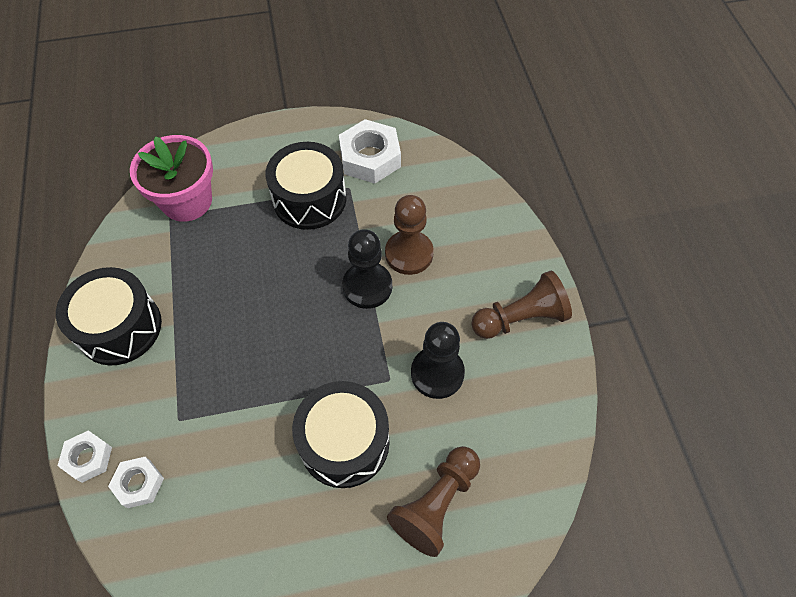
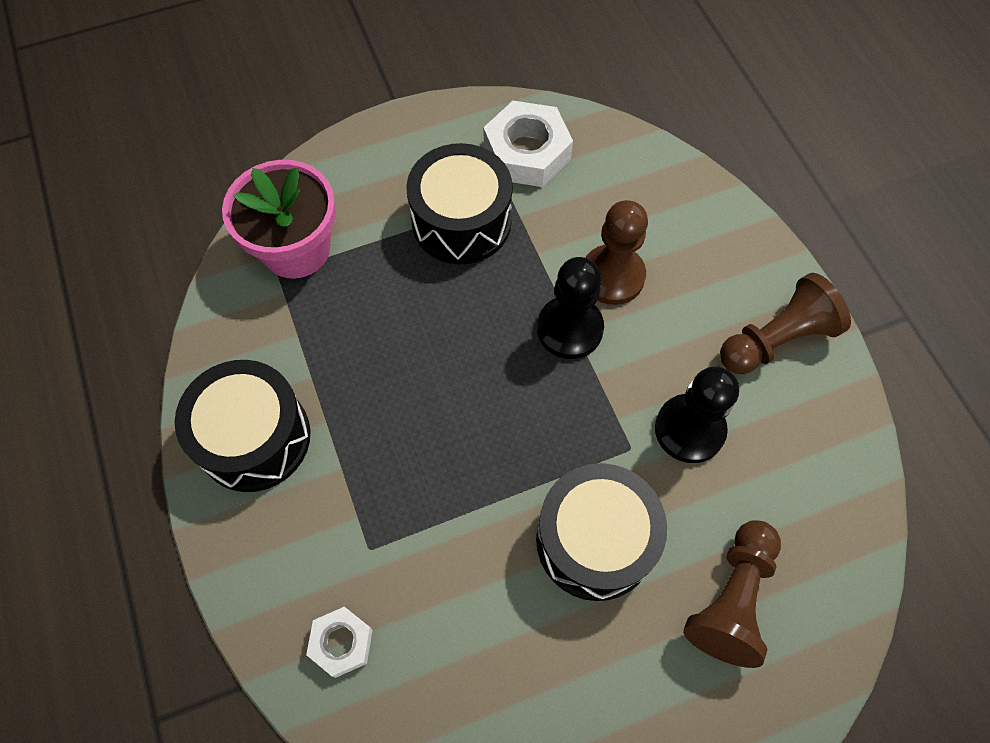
camera: 10 degrees left, 5 degrees up
(88, 458) = (263, 621): white nut -> none

